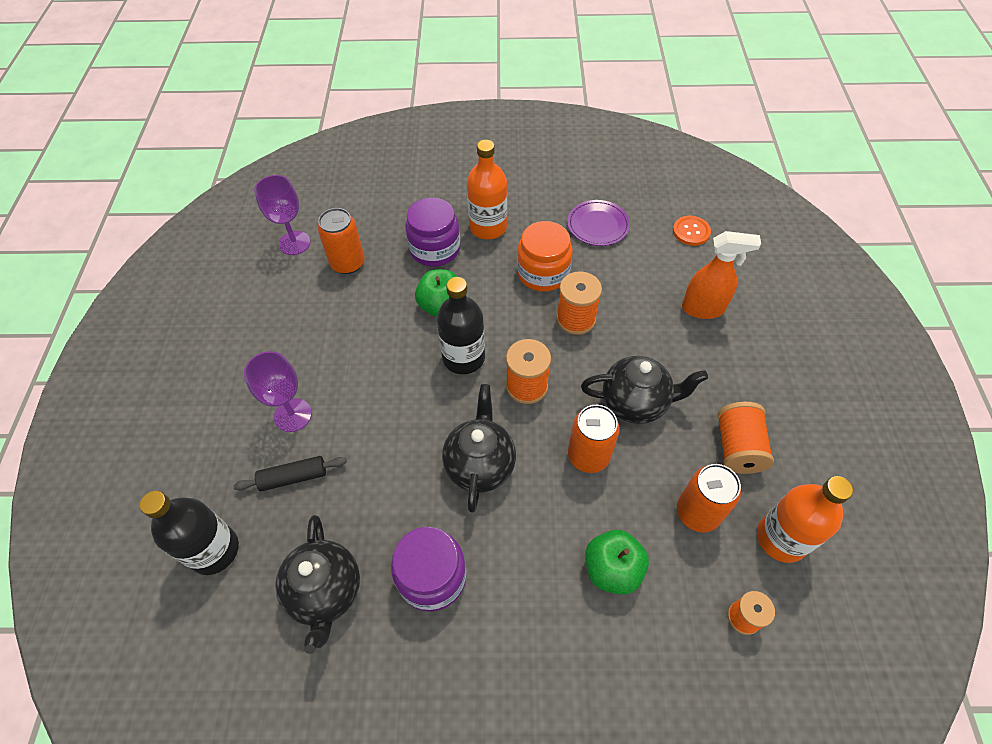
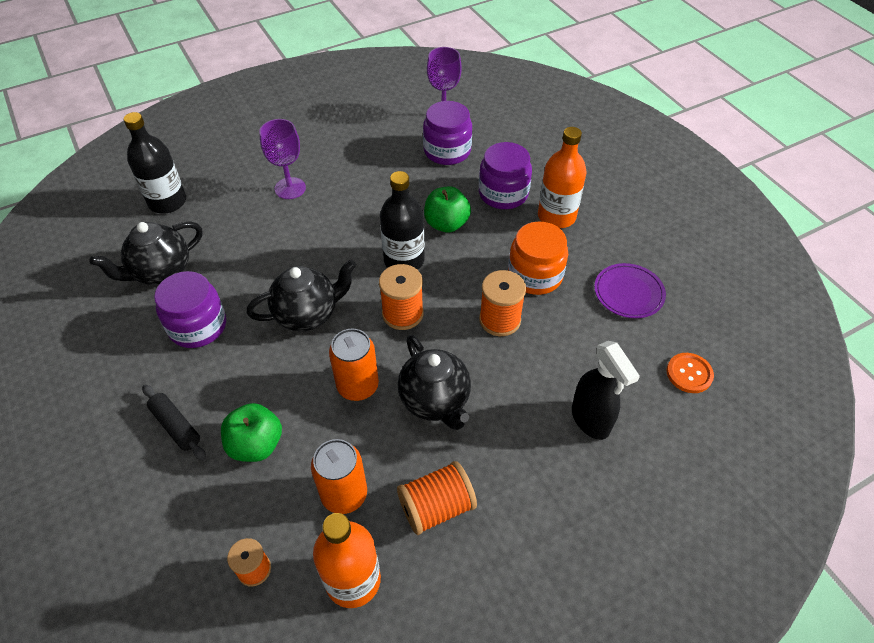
camera: 60 degrees right, 5 degrees down
(293, 477) = (240, 213): black rolling pin -> black rolling pin (176, 426)
(348, 263) = (447, 151): orange can -> purple jar
(703, 309) = (590, 420): orange spray bottle -> black spray bottle

